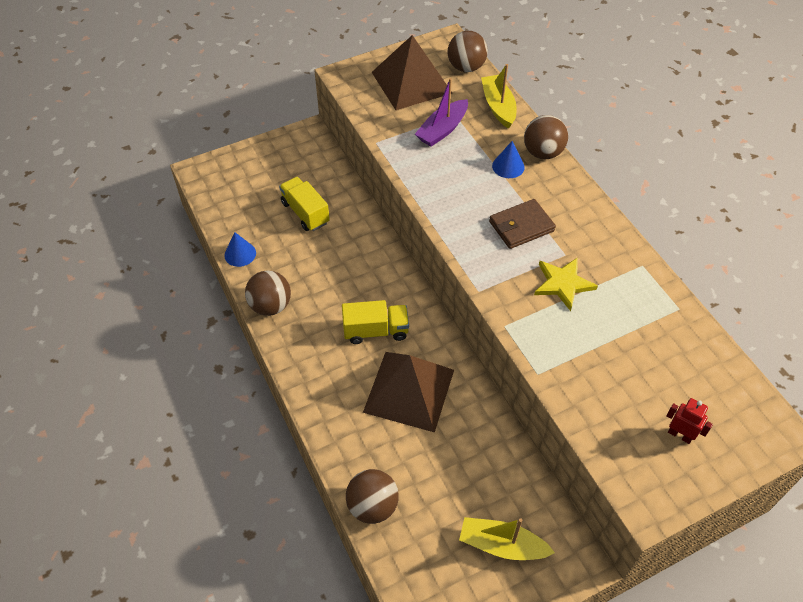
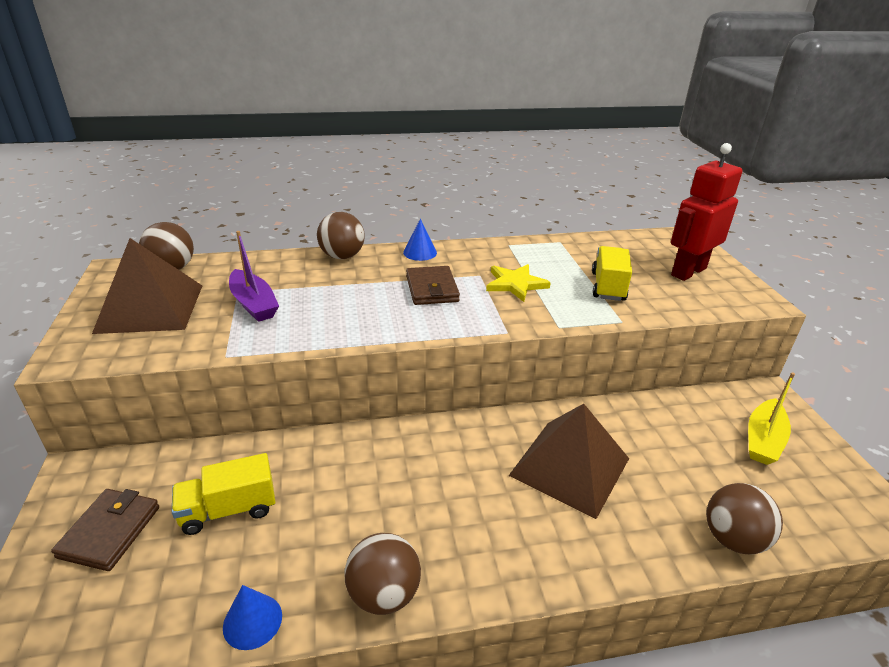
camera: 75 degrees left, 20 degrees down
(275, 170) = (110, 532): none -> brown wallet
(376, 331) = (473, 477): yellow truck -> yellow truck (608, 286)
(498, 107) = (254, 264): yellow boat -> none
(508, 166) = (345, 278): blue cone -> blue cone (420, 252)
(680, 435) = (688, 272): red robot -> red robot, size x2.15

